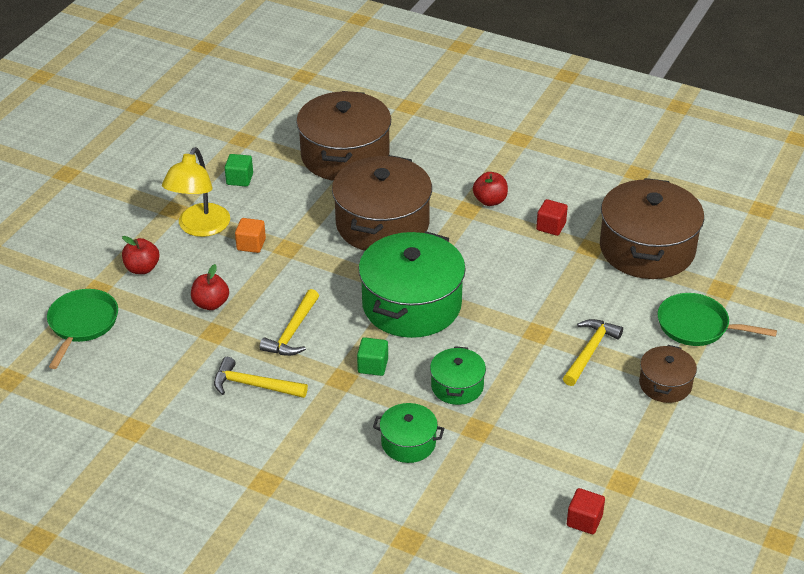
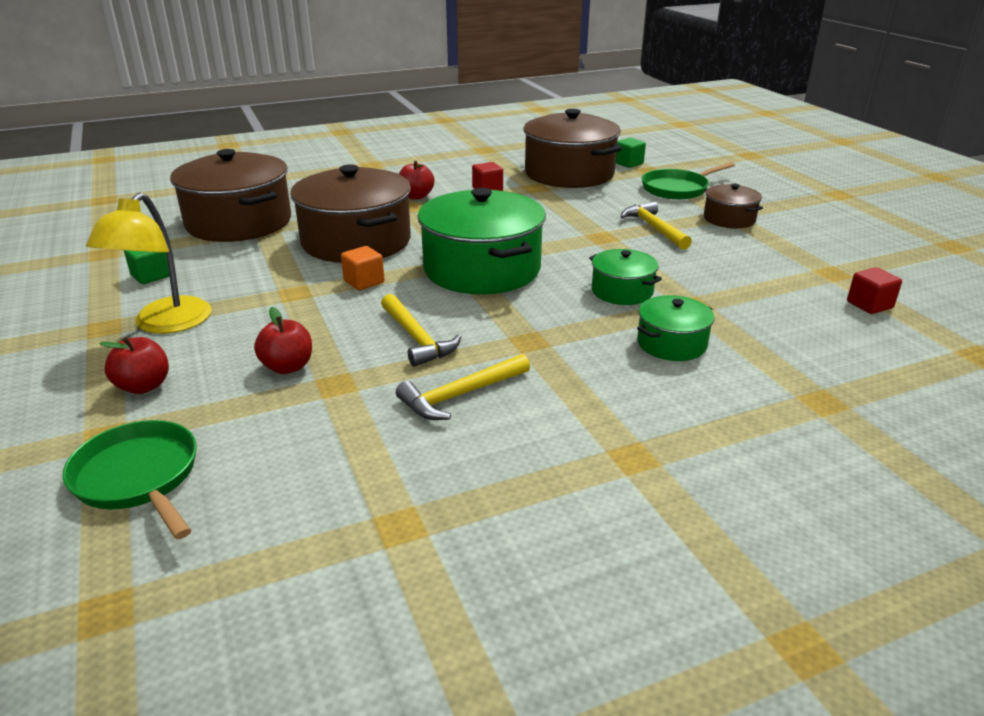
camera: 50 degrees left, 10 degrees down
(200, 228) = (165, 324): yellow lamp -> yellow lamp turned 45 degrees clockwise
(251, 244) = (250, 308): orange cube -> orange cube (364, 282)
(373, 366) = (535, 318): green cube -> green cube (628, 163)

